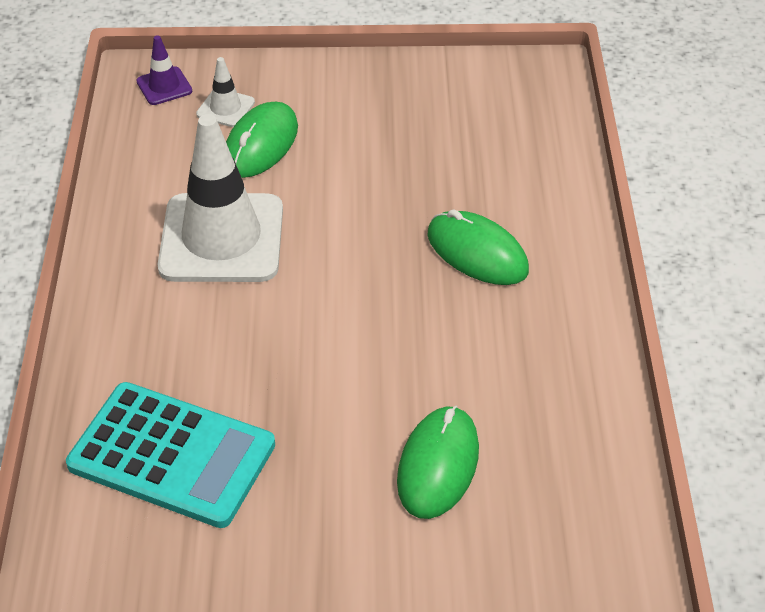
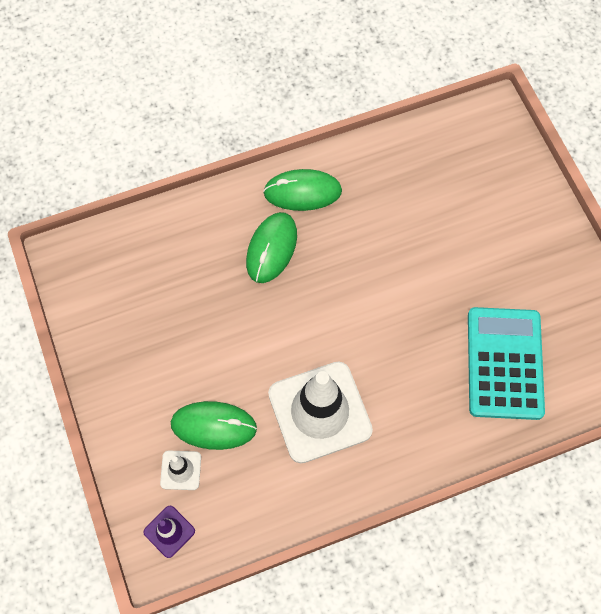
camera: 110 degrees left, 20 degrees up
(438, 465) = (445, 221): green mouse -> green mouse (302, 192)

